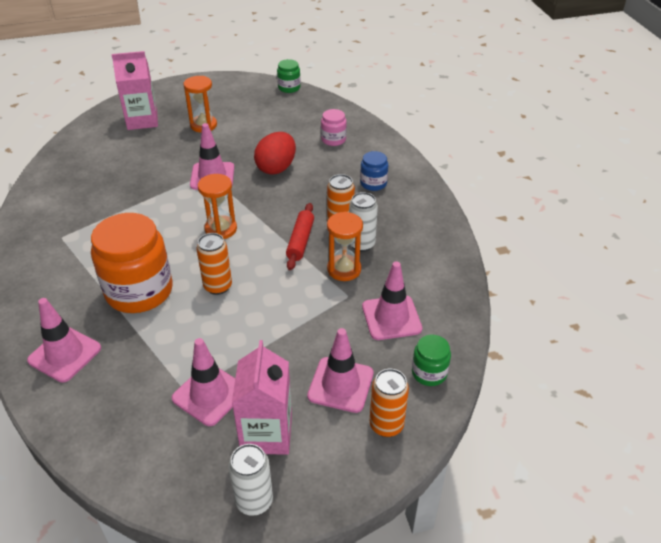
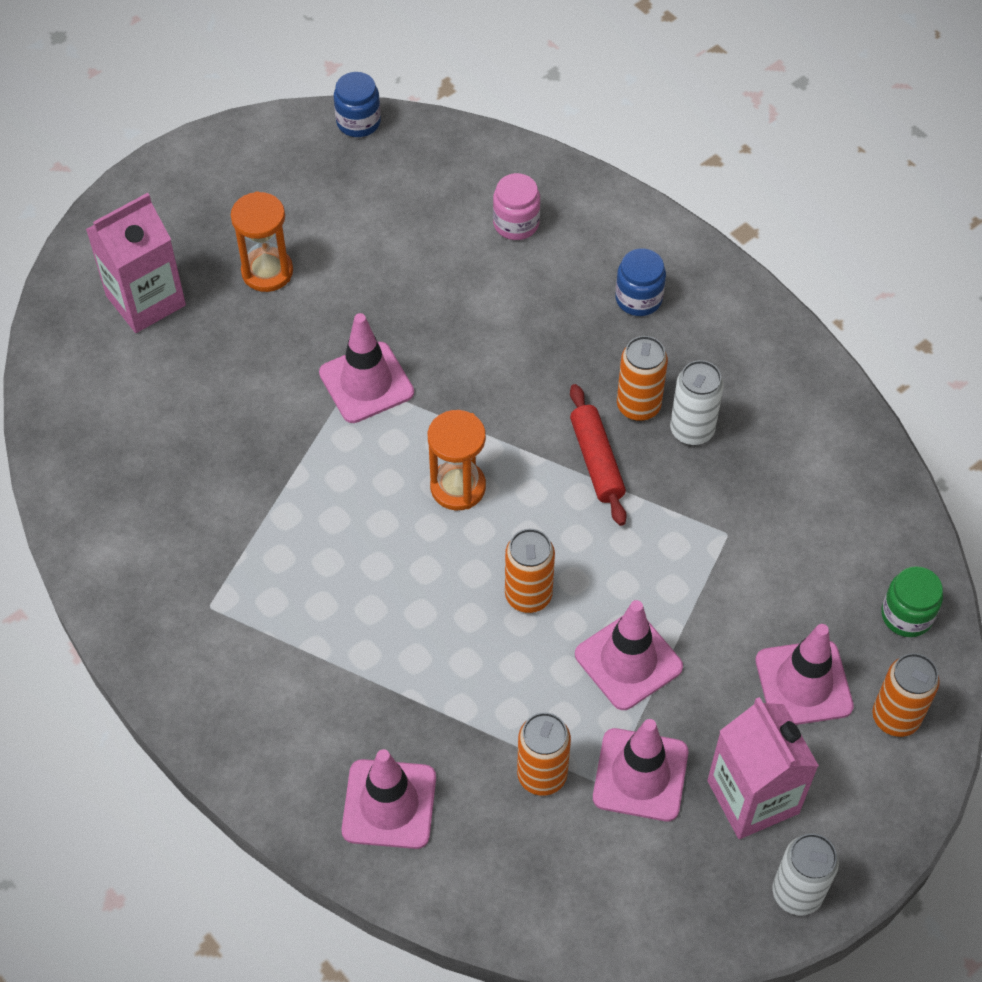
camera: 25 degrees left, 15 degrees up
(139, 291) = (415, 653): orange jar -> none
(155, 372) = (542, 775): none -> orange can
(276, 168) = (461, 324): red egg -> none
(289, 88) = (358, 122): green jar -> blue jar
(344, 269) = (694, 488): orange hourglass -> none
(391, 318) = (809, 546): pink traffic cone -> pink traffic cone (628, 661)

